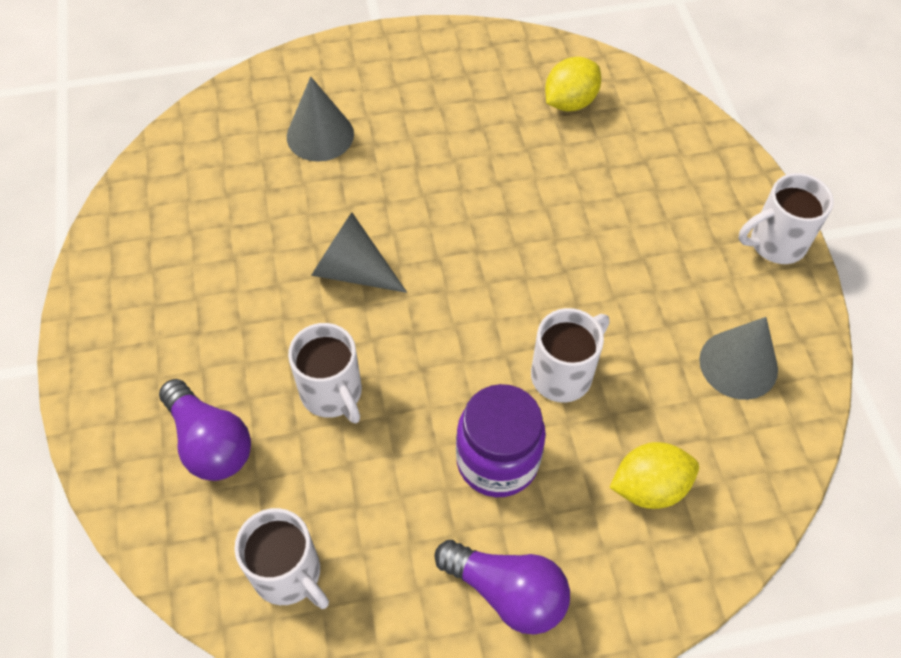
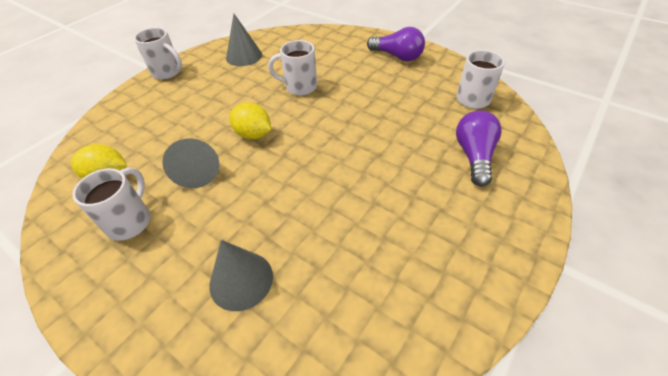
camera: 130 degrees left, 10 degrees down
(332, 393) = (397, 137): white mug -> white mug (130, 221)
(352, 270) = (327, 179): grey cone -> grey cone (198, 170)
(497, 461) = (358, 81): purple jar -> none
(507, 592) = (397, 56): purple light bulb -> purple light bulb turned 135 degrees clockwise
(649, 487) = (320, 51): yellow lemon -> yellow lemon (253, 134)

